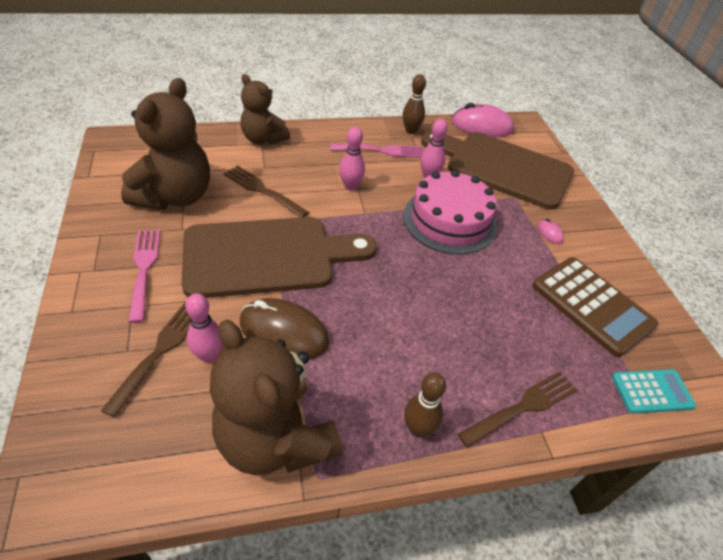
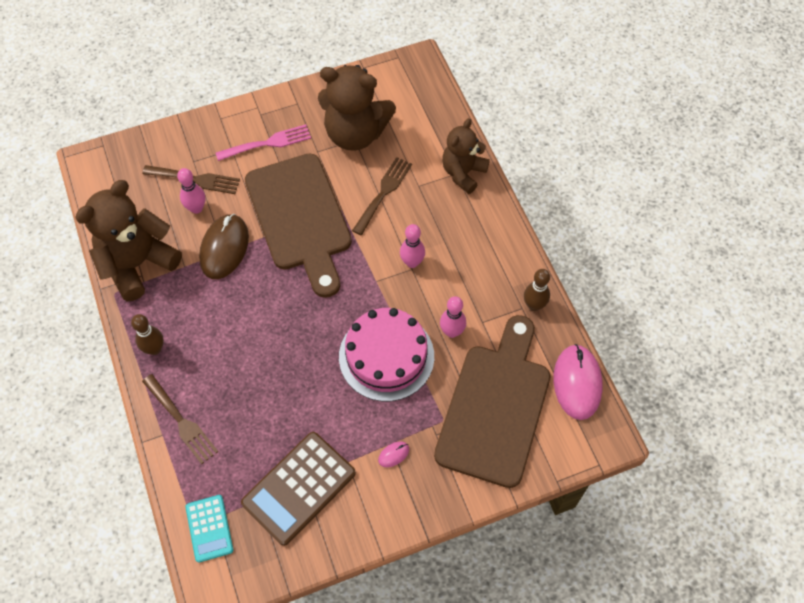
camera: 85 degrees right, 15 degrees up
(381, 150) = (483, 281): pink fork -> none

